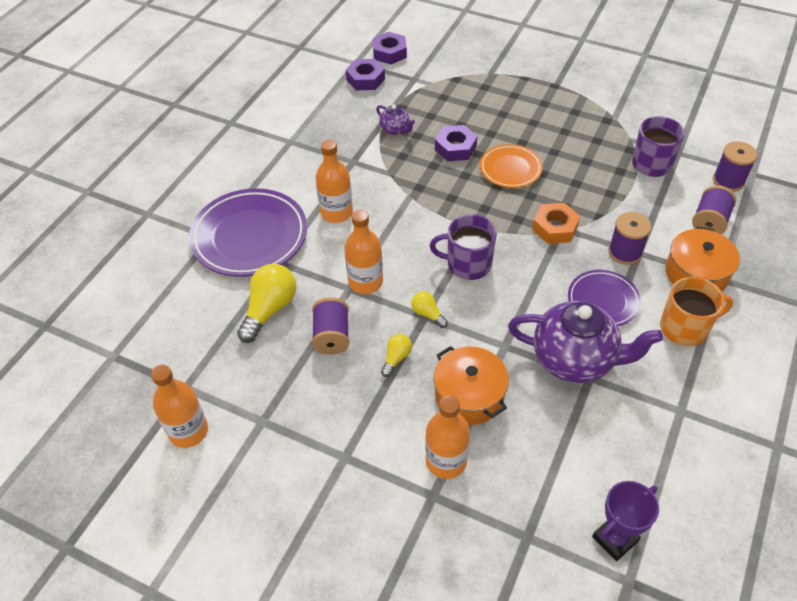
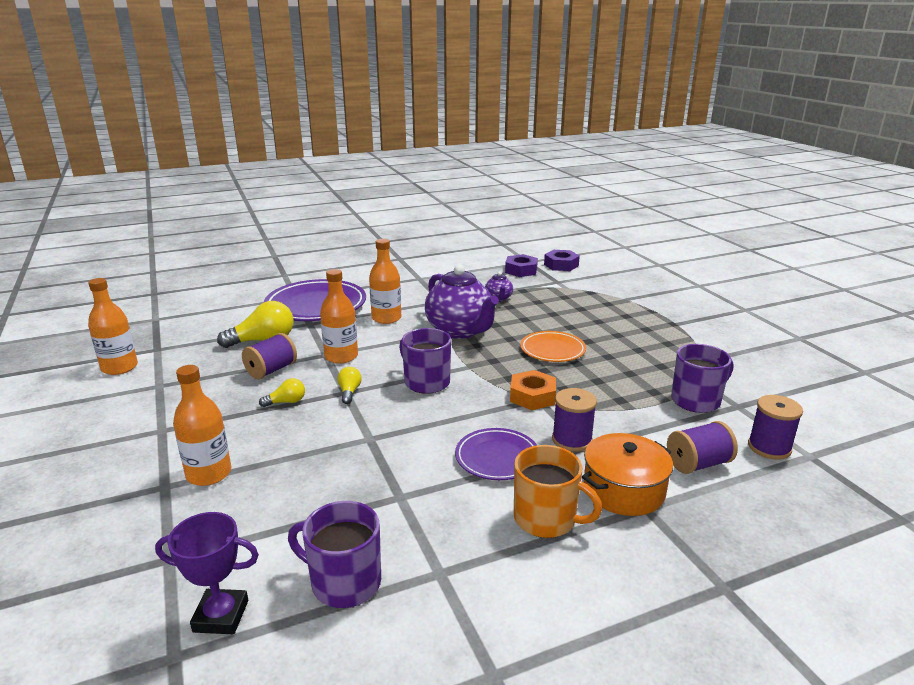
camera: 40 degrees right, 25 degrees down
(455, 148) = (527, 323): purple nut -> none
(469, 395) = (293, 449): orange pot -> none
(574, 360) = (407, 478): purple teapot -> purple teapot (460, 331)
(644, 460) = (344, 582): none -> purple mug

